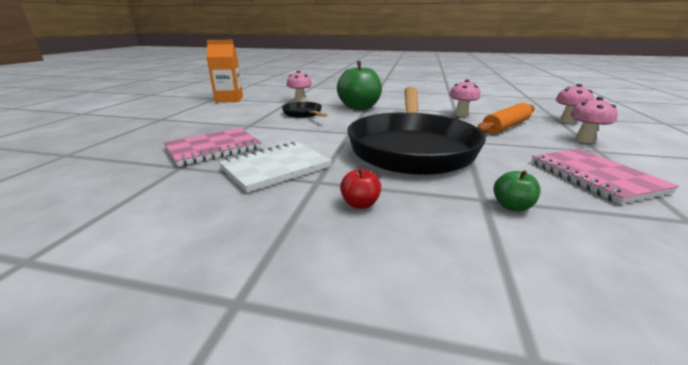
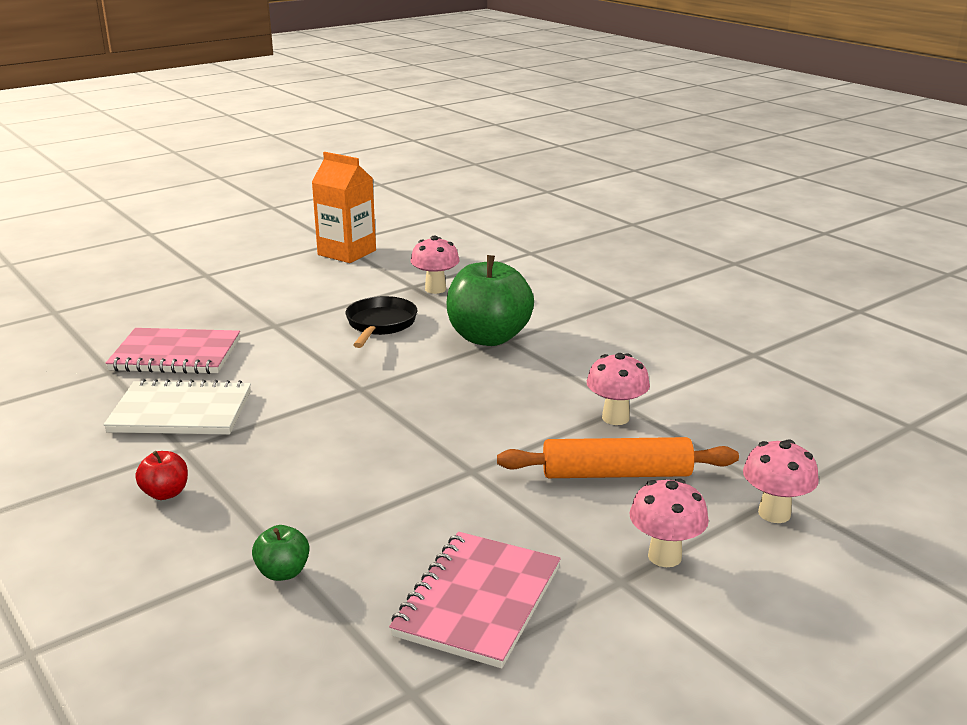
camera: 40 degrees right, 0 degrees up
(411, 147) = (375, 448): black pan -> none

